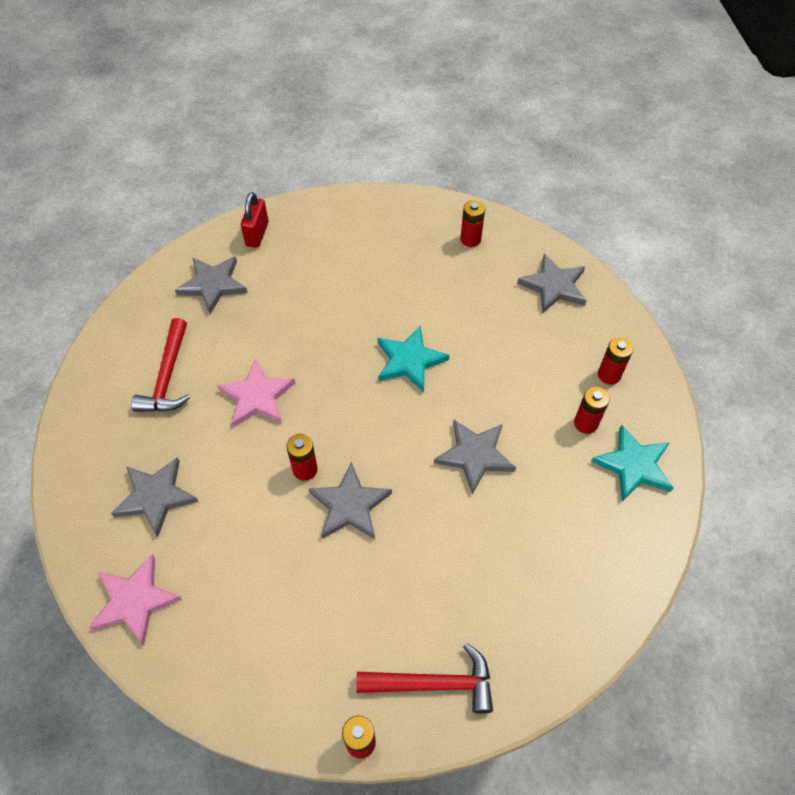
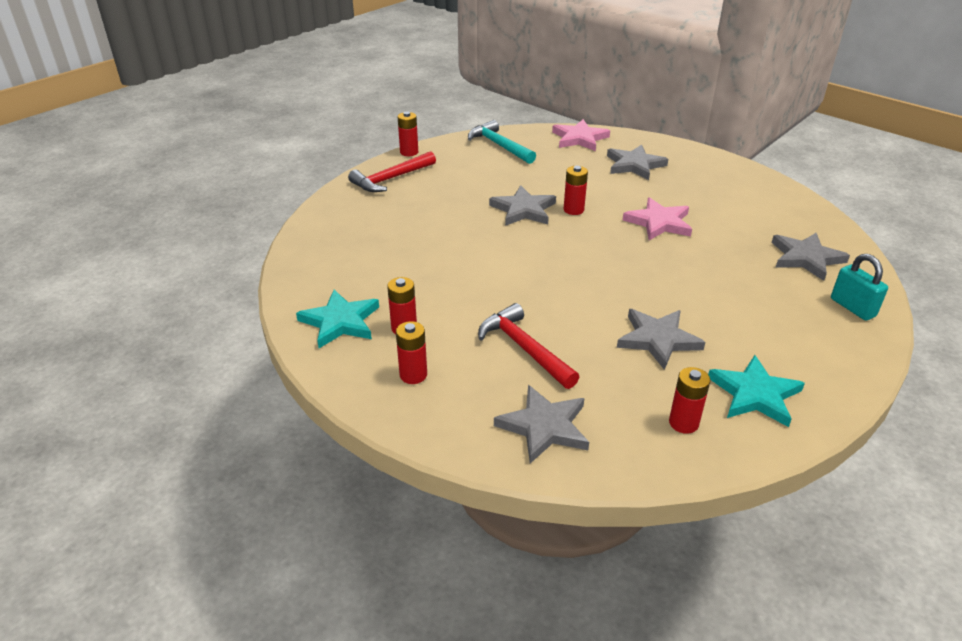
camera: 140 degrees right, 20 degrees down
(167, 376) = (728, 204): red hammer -> red hammer (524, 348)
(239, 663) = (499, 146): none -> turquoise hammer
(257, 234) = (852, 307): red padlock -> turquoise padlock
(409, 361) = (592, 293): turquoise star -> turquoise star (755, 394)
(475, 456) = (472, 267): grey star -> grey star (658, 339)

